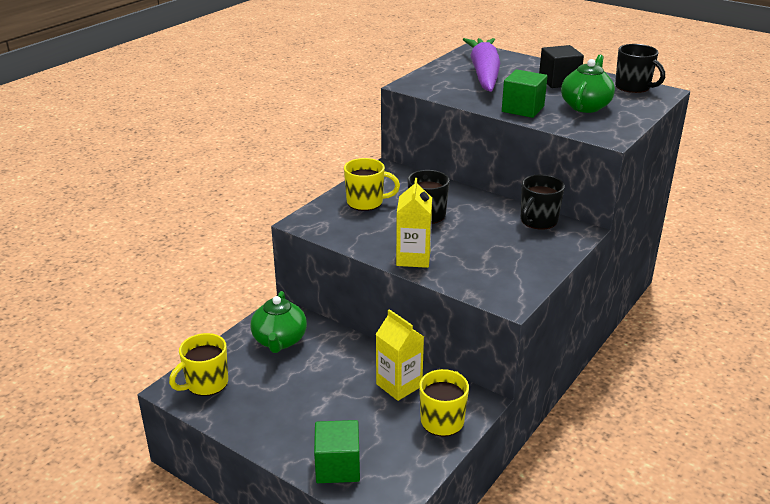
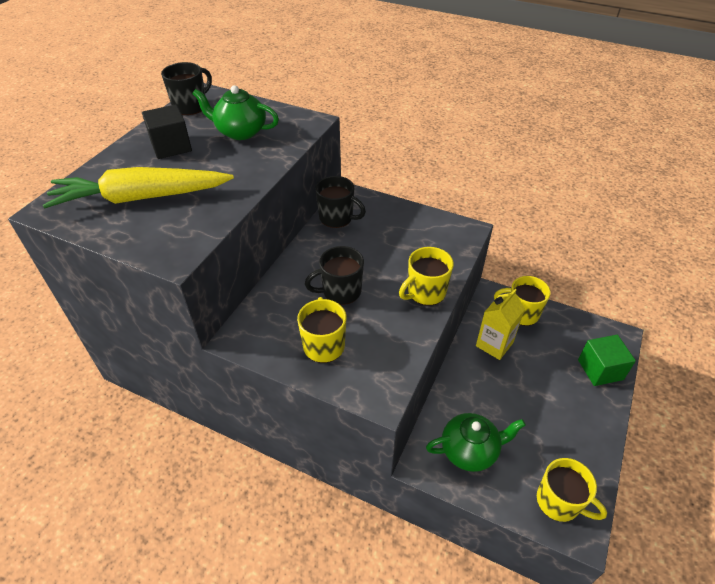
camera: 100 degrees left, 15 degrees up
(413, 258) = (425, 292): yellow carton -> yellow mug
(484, 74) = (141, 198): purple carrot -> yellow carrot
(523, 109) = (250, 167): green cube -> none

